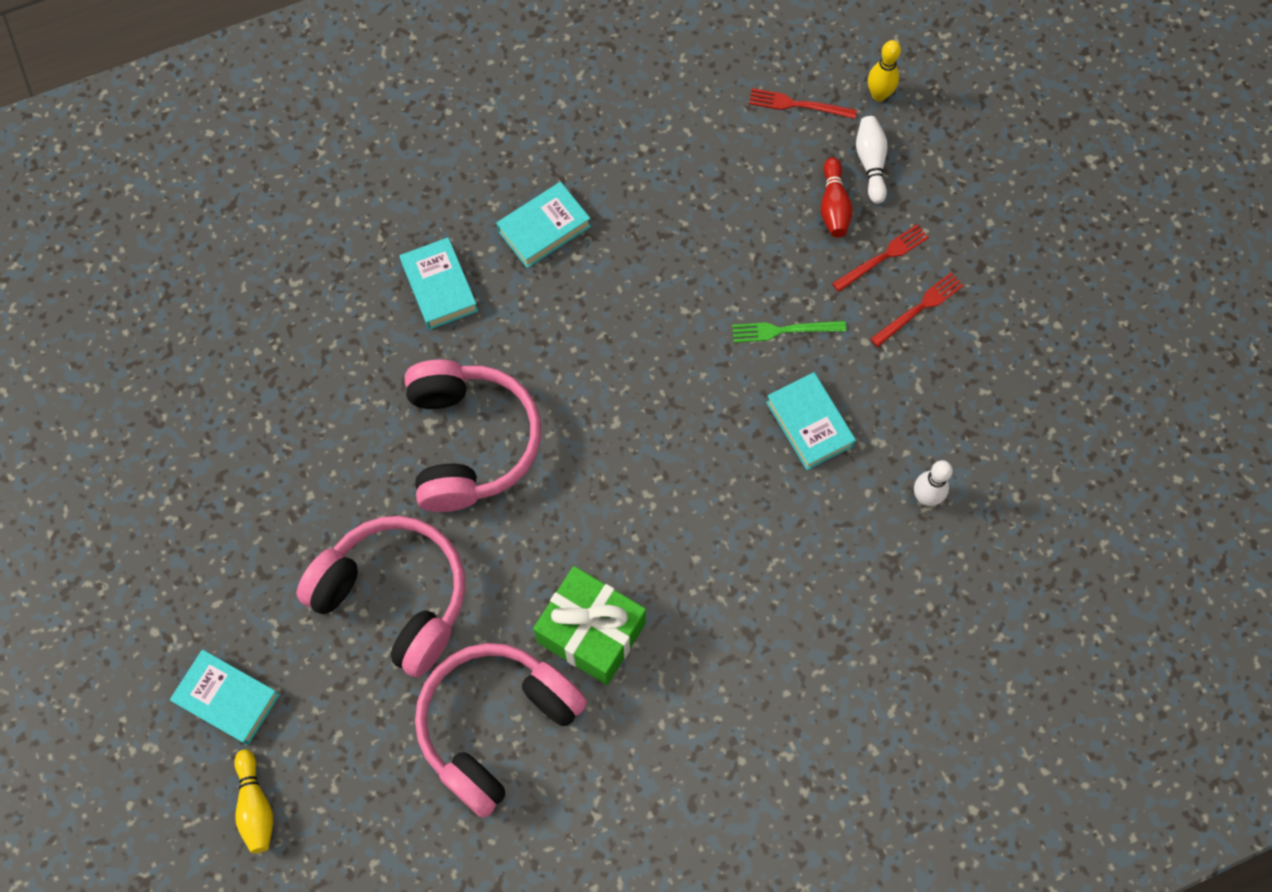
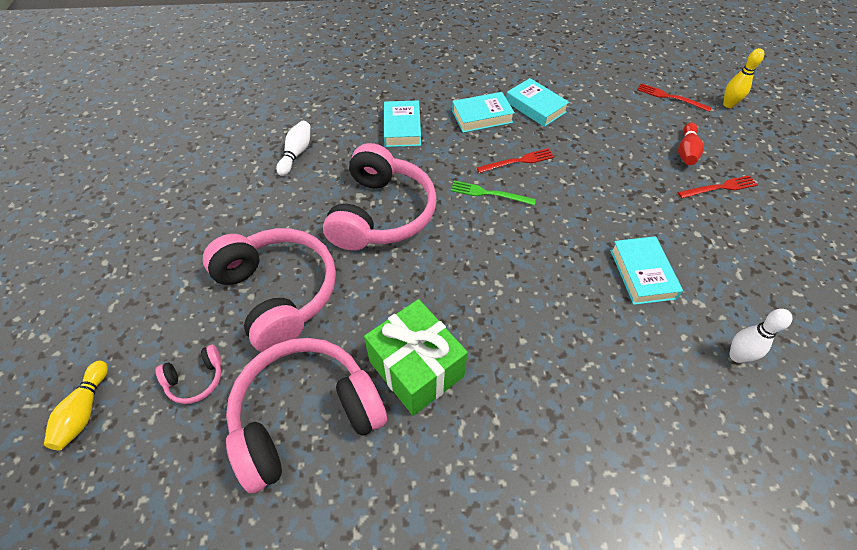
camera: 20 degrees right, 15 degrees down
(227, 699) = (120, 322): turquoise book -> turquoise book (535, 107)
(357, 730) = (196, 379): none -> pink headphones
(784, 330) = (634, 210): green fork -> green fork (489, 193)
(871, 163) = (717, 136): white bowling pin -> white bowling pin (296, 154)
(919, 308) = (745, 224): red fork -> red fork (518, 161)

